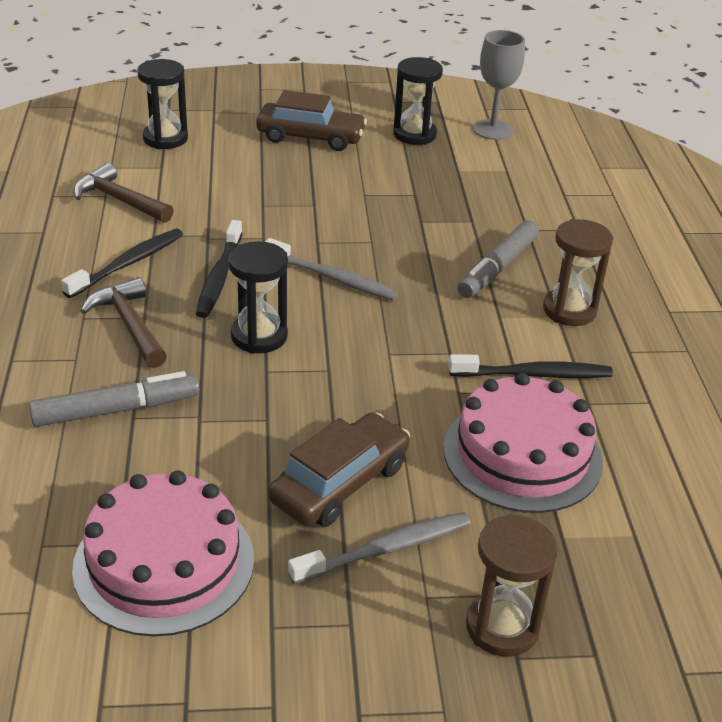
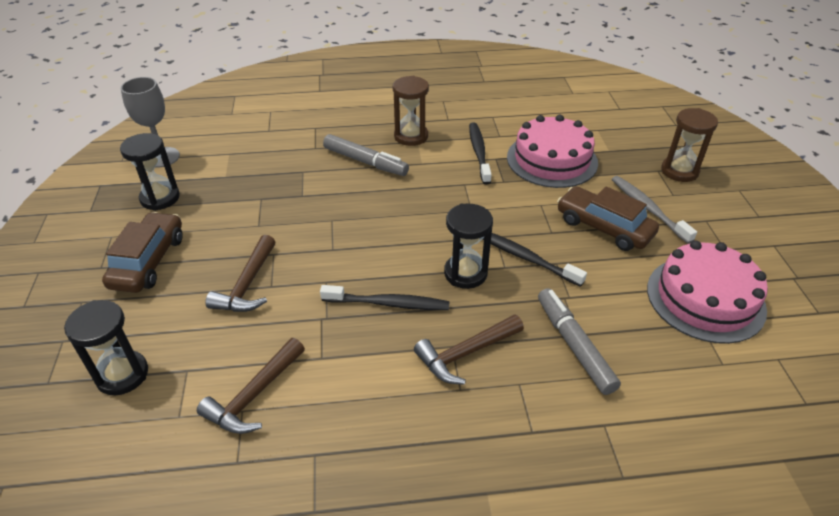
camera: 90 degrees left, 5 degrees up
(128, 264) = (372, 369): black toothbrush -> black toothbrush (525, 258)
(266, 191) = (247, 285): none -> brown hammer
(332, 278) = (384, 238): grey toothbrush -> none

